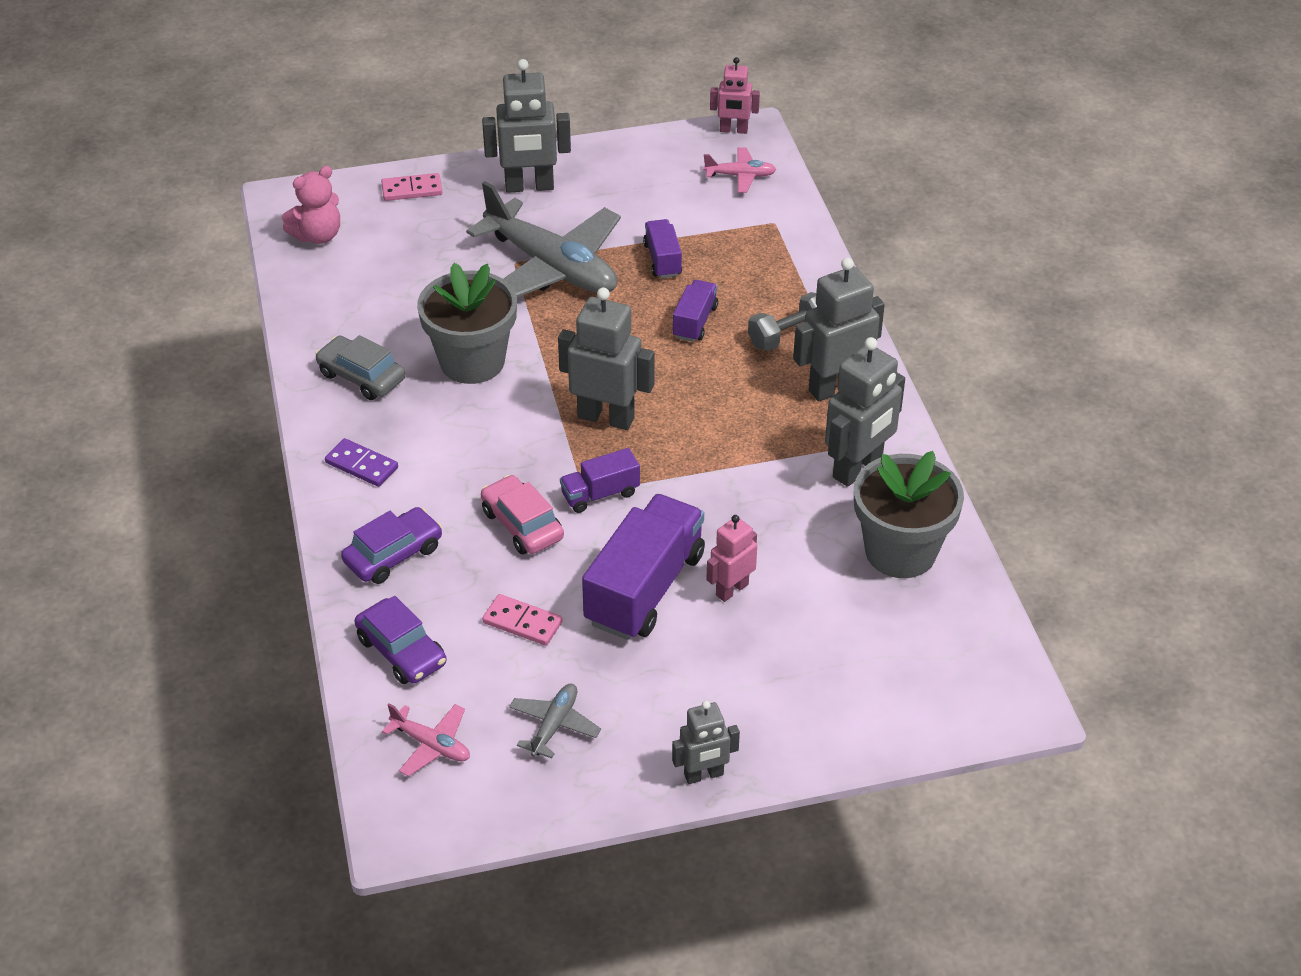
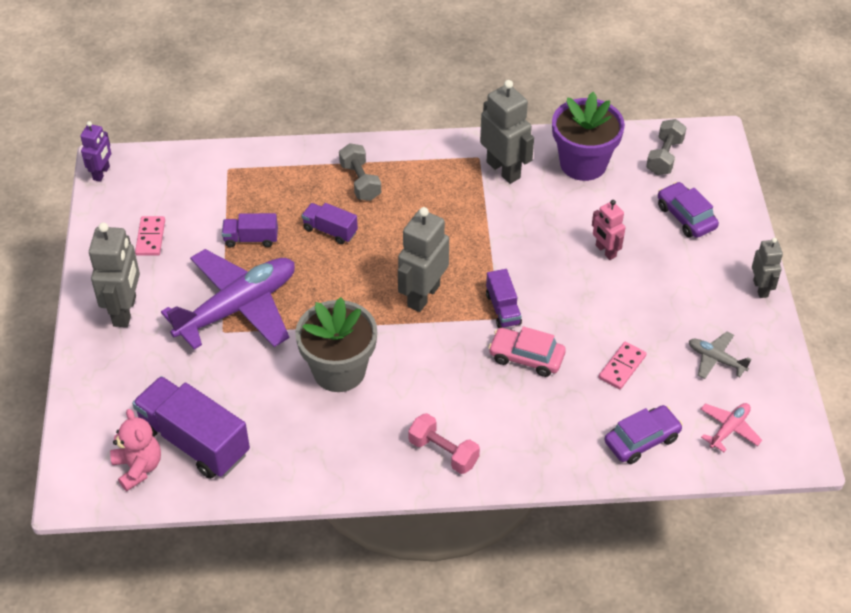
camera: 80 degrees left, 5 degrees up
(361, 377) = (338, 446): grey car -> none
(362, 465) = (443, 452): purple domino -> pink dumbbell
(393, 554) = (544, 438): purple car -> purple car (686, 217)
(412, 189) = (97, 393): pink domino -> pink domino (150, 237)
(522, 525) = (526, 357): pink car -> pink car turned 45 degrees clockwise
(552, 267) = (238, 308): grey plane -> purple plane
(645, 588) = (598, 296): purple truck -> purple truck (194, 441)
(733, 130) = (101, 173): pink robot -> purple robot
(740, 176) = (163, 178): pink plane -> none
(835, 387) = (421, 167): grey robot -> none
(900, 551) = (583, 164): grey flower pot -> purple flower pot
(949, 644) = (664, 157): none -> grey dumbbell

